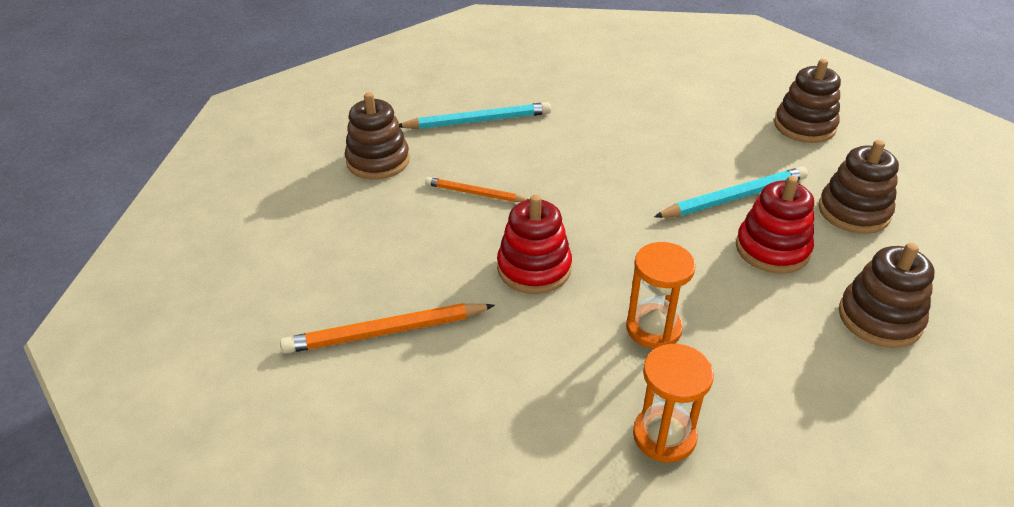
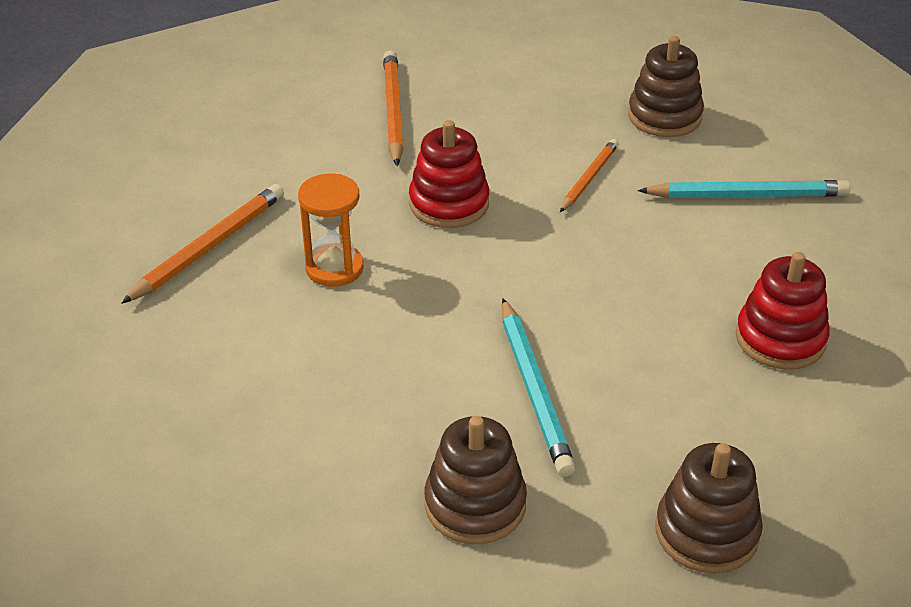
camera: 100 degrees right, 0 degrees up
(478, 121) = (747, 195): turquoise pencil -> turquoise pencil turned 90 degrees counterclockwise
(664, 436) = (209, 247): orange hourglass -> orange pencil
(772, 249) = (424, 394): red stacking toy -> red stacking toy (780, 339)
(879, 318) = (279, 448): brown stacking toy -> none

